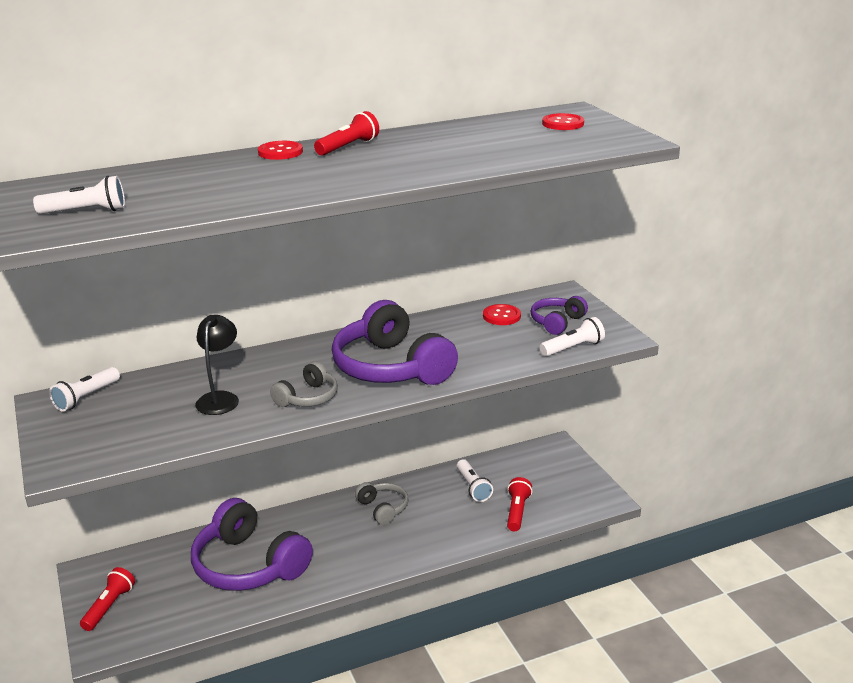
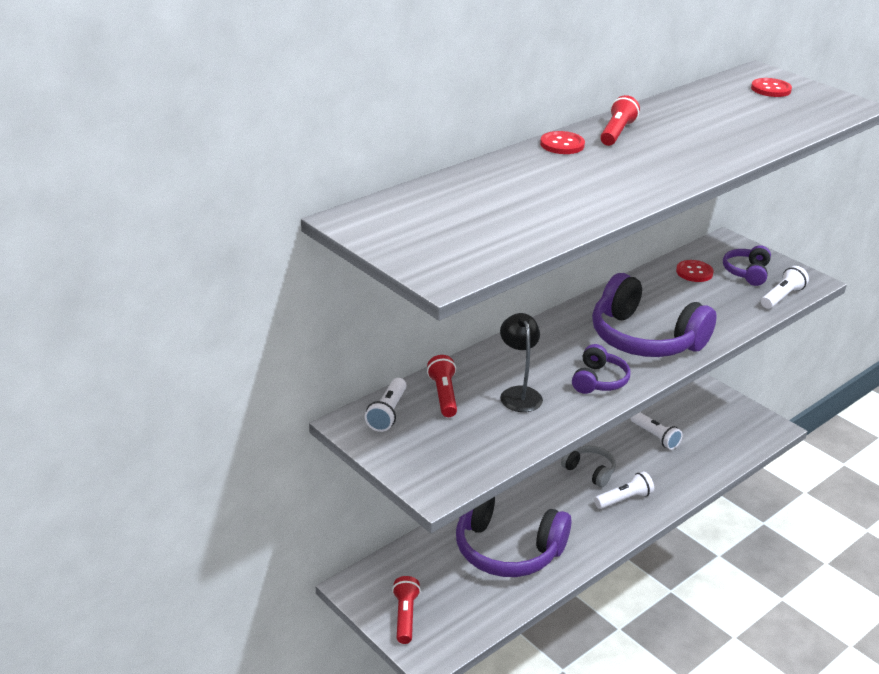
camera: 20 degrees left, 5 degrees up
(86, 212) = (476, 235): white flashlight -> white flashlight (624, 499)
(308, 398) = (598, 380): grey headphones -> purple headphones
(517, 512) = (709, 453): red flashlight -> red flashlight (444, 395)

